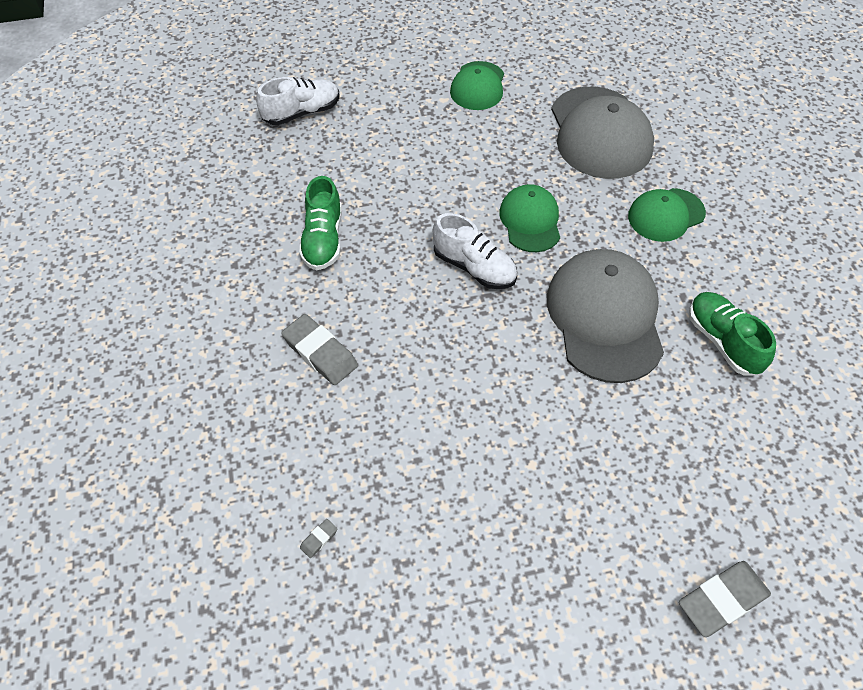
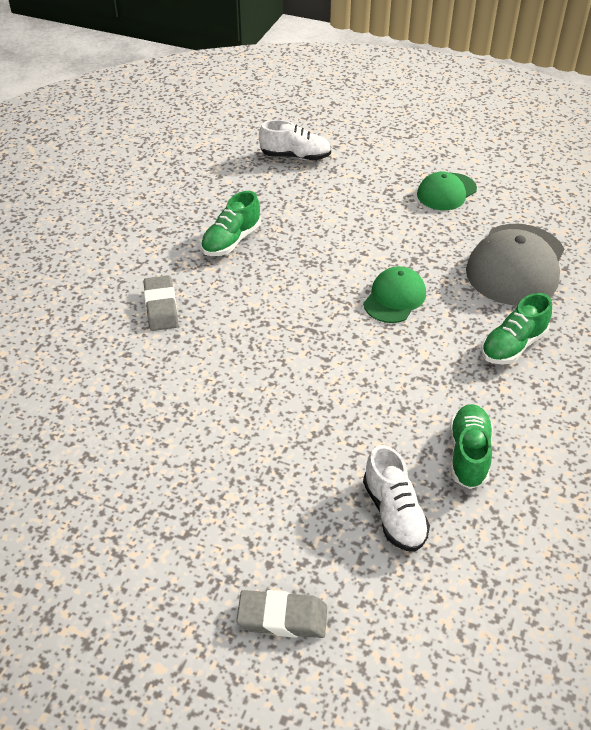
camera: 35 degrees right, 10 degrees down
(319, 539) = (53, 412): grey eraser -> none
(474, 267) = (320, 308): white shoe -> white shoe (394, 513)
(605, 317) = (386, 389): grey cap -> none
(666, 215) = (513, 345): green cap -> green shoe

